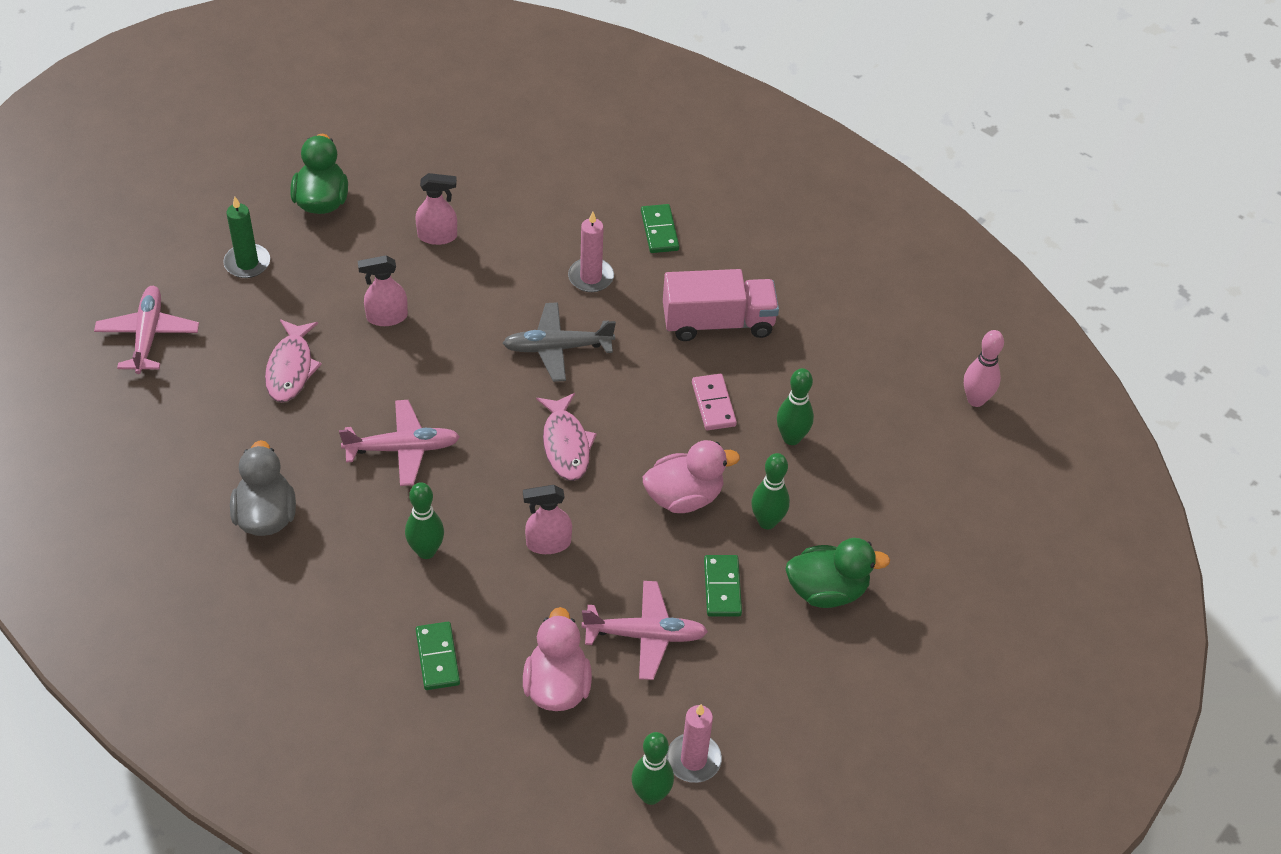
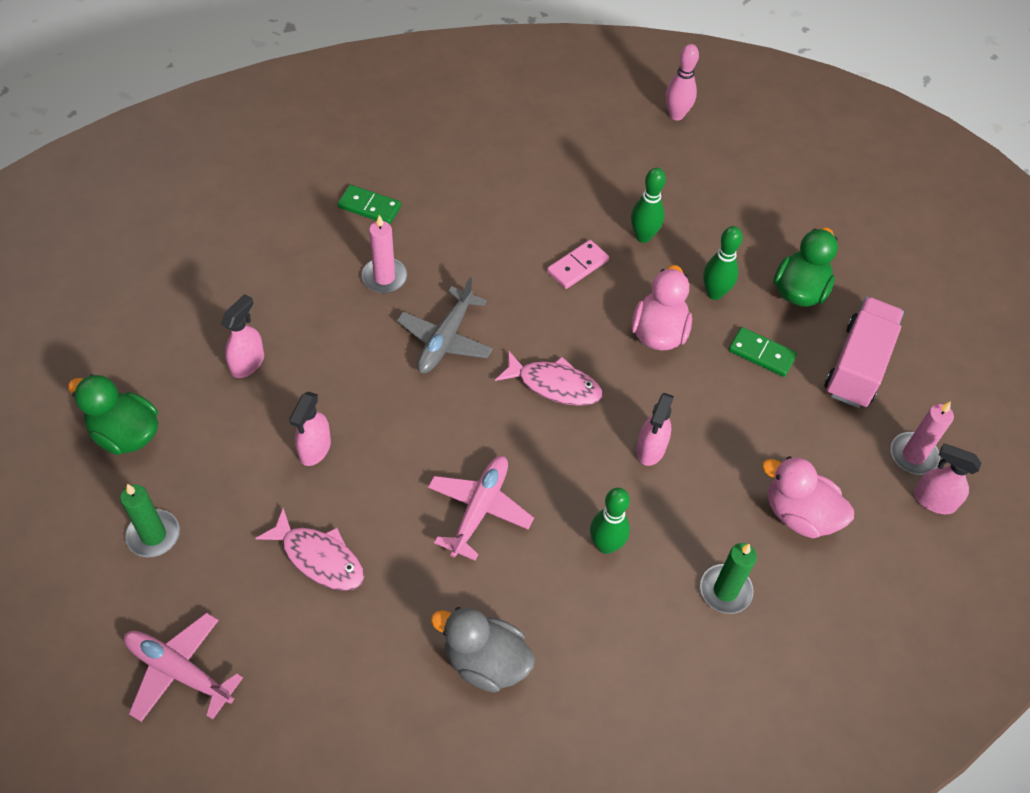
camera: 60 degrees left, 5 degrees up
(438, 657) = (725, 590): green domino -> green candle
(645, 635) = (780, 428): pink plane -> none
(651, 795) = (933, 500): green bowling pin -> pink spray bottle
(713, 404) = (577, 266): pink domino -> pink domino turned 60 degrees counterclockwise
(718, 322) = (496, 220): pink truck -> pink truck (858, 366)

